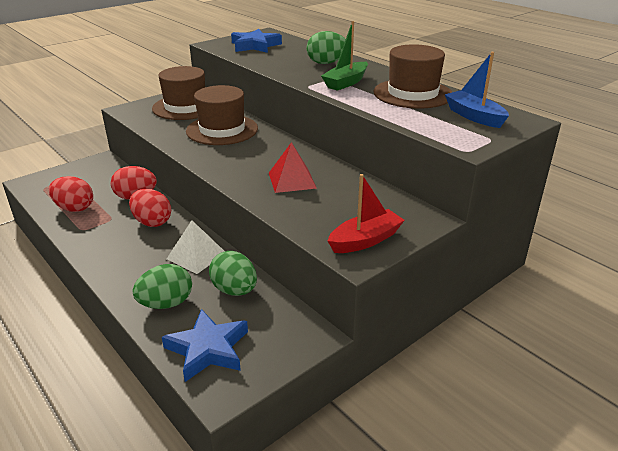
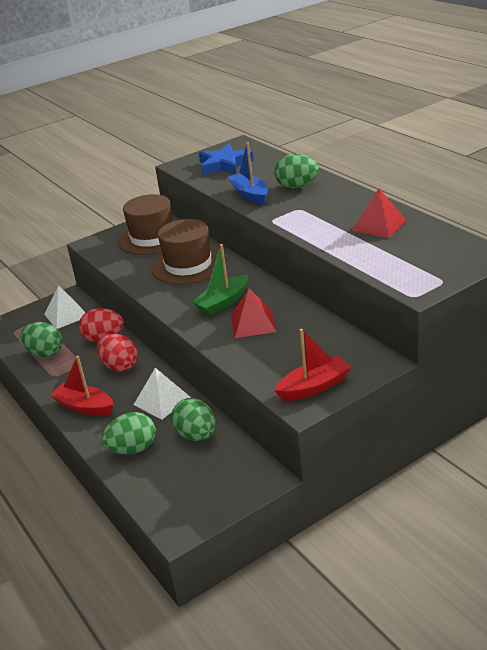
camera: 10 degrees right, 0 degrees up
(74, 208) = (45, 353): red egg -> green egg
(98, 175) = (66, 315): none -> white pyramid
(114, 260) = (84, 407): none -> red boat
(208, 349) = (169, 491): blue star -> none
(346, 83) = (312, 213): green boat -> green boat (223, 302)
(412, 94) = (379, 225): brown hat -> red pyramid
(474, 116) = (435, 253): blue boat -> blue boat (250, 195)

